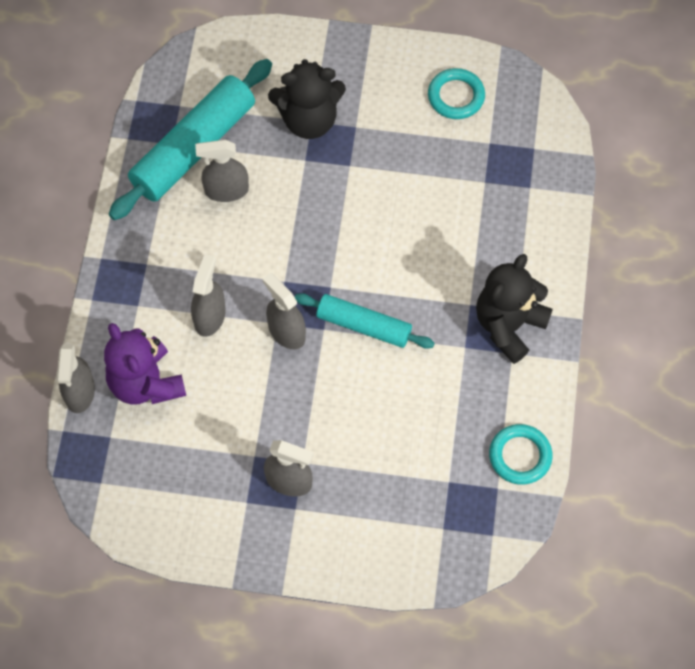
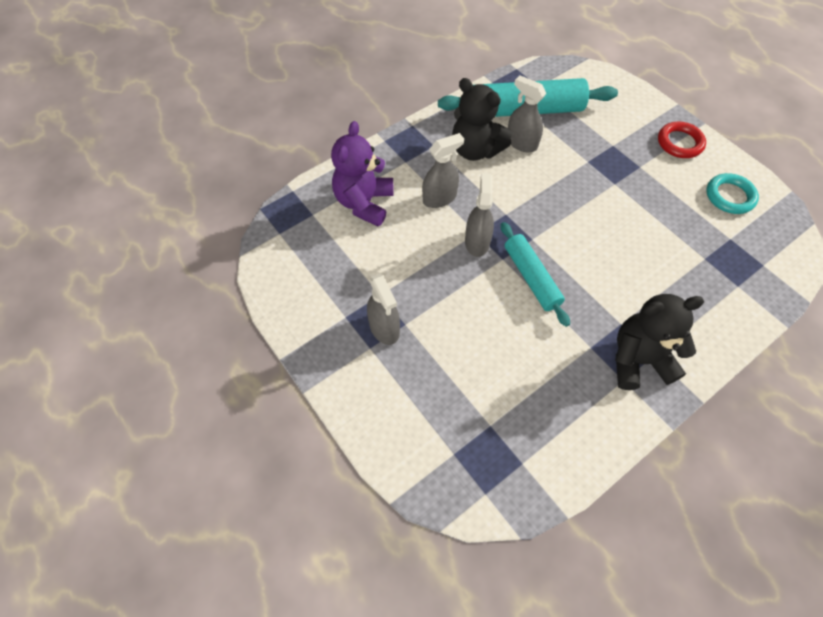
camera: 45 degrees right, 5 degrees down
(79, 392) = (324, 179): grey spray bottle -> none
(309, 120) = (612, 143): black teddy bear -> black teddy bear (475, 150)
(368, 69) = (679, 143): none -> red ring
(520, 456) = (562, 456): turquoise ring -> none

